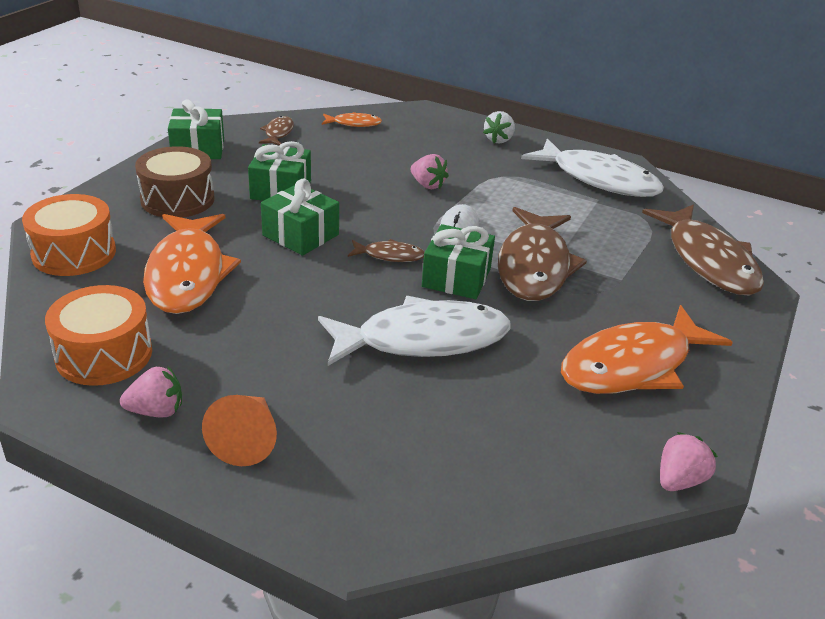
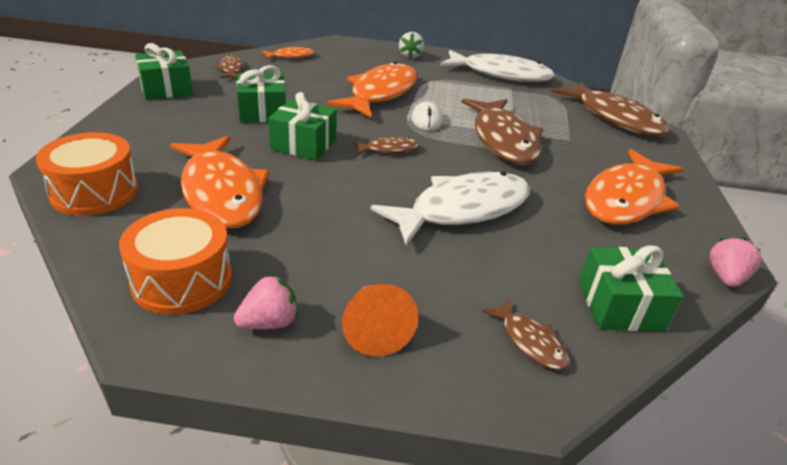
camera: 20 degrees left, 0 degrees up
(177, 199) = (172, 131): brown drum -> none
(391, 490) = (529, 341): none -> brown fish
(427, 185) = (380, 93): pink strawberry -> orange fish
(456, 277) = (453, 157): green gift -> green gift (620, 305)

